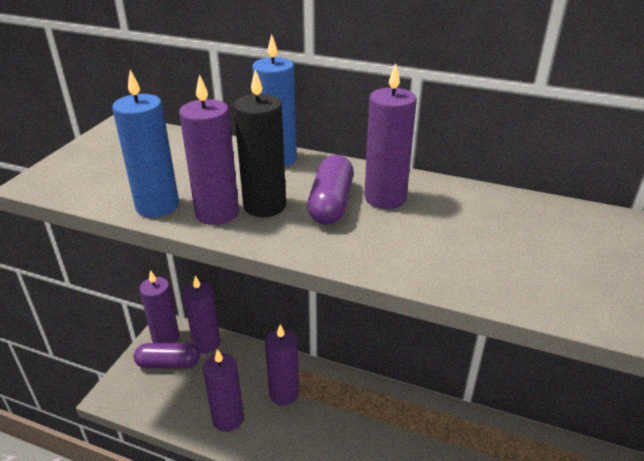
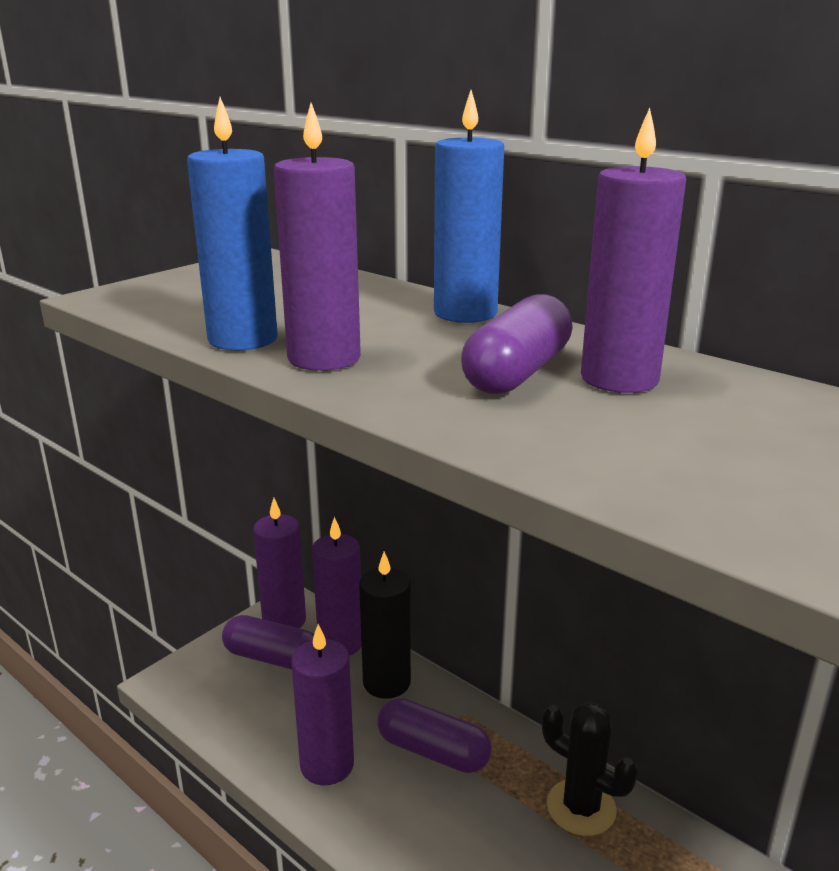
camera: 20 degrees right, 10 degrees down
(264, 206) = (404, 361): black candle -> black candle (386, 682)
(284, 393) = (433, 751): purple candle -> purple capsule
(370, 401) = (581, 807): none -> black cactus

